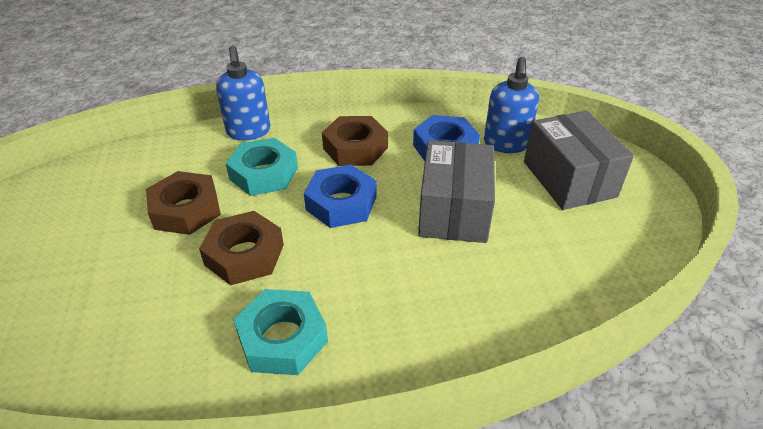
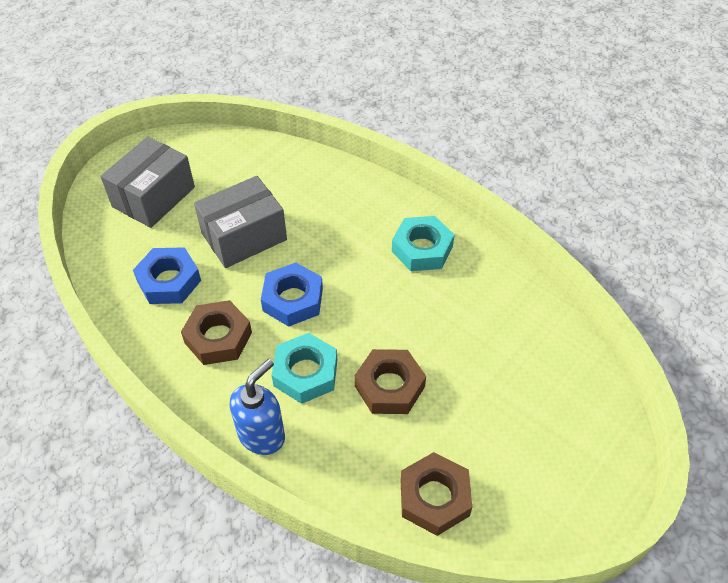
camera: 130 degrees left, 10 degrees up
(244, 255) = (390, 314): brown nut -> brown nut (434, 497)
(506, 144) = (133, 248): blue soap dispenser -> none

